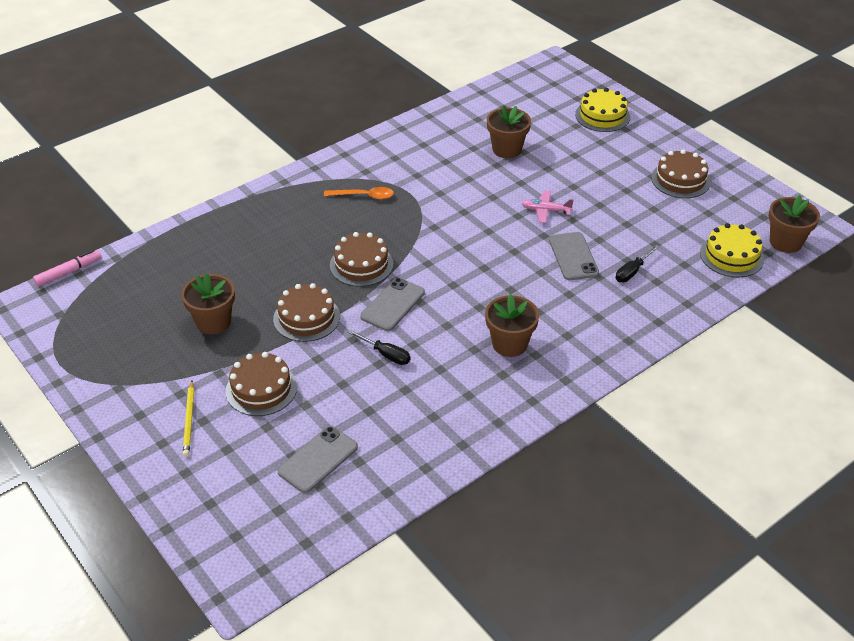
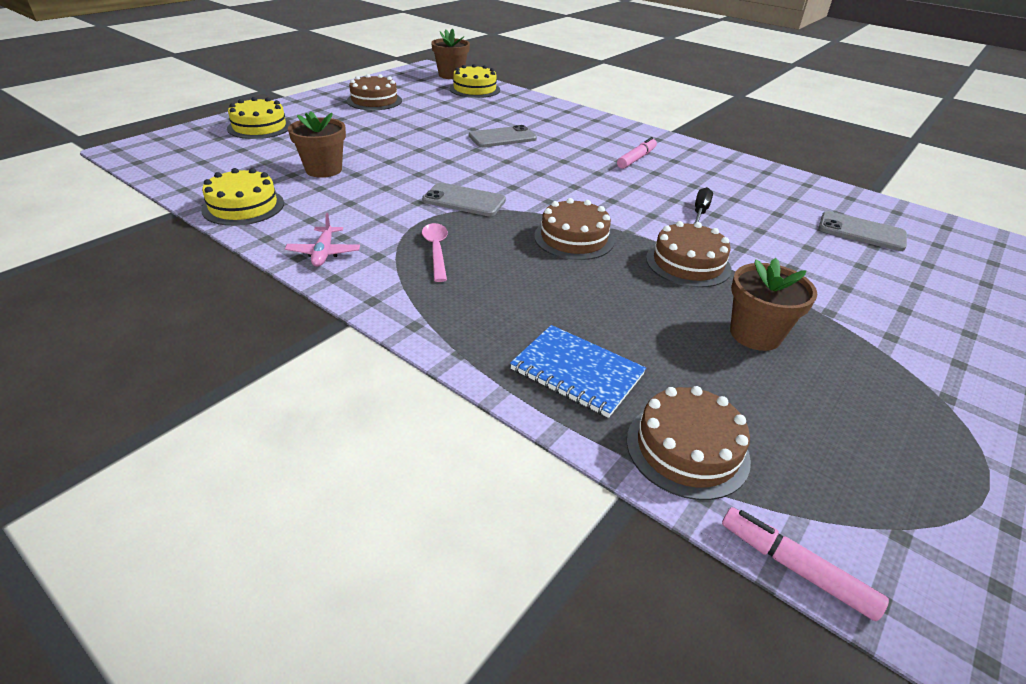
camera: 105 degrees left, 5 degrees down
(189, 420) = (917, 319): yellow pencil -> none
(216, 235) = (577, 372): none -> blue notebook
(261, 389) = (819, 277): brown cake -> brown cake (687, 449)
(364, 196) = (436, 250): orange spoon -> pink spoon
(393, 305) = (627, 214): grey phone -> grey phone (464, 200)
(449, 117) = (243, 206): none -> yellow cake
(509, 344) = (636, 159): brown flower pot -> pink marker
(545, 210) = (436, 149): pink plane -> pink plane (324, 253)
(632, 272) = (511, 118): black screwdriver -> none

